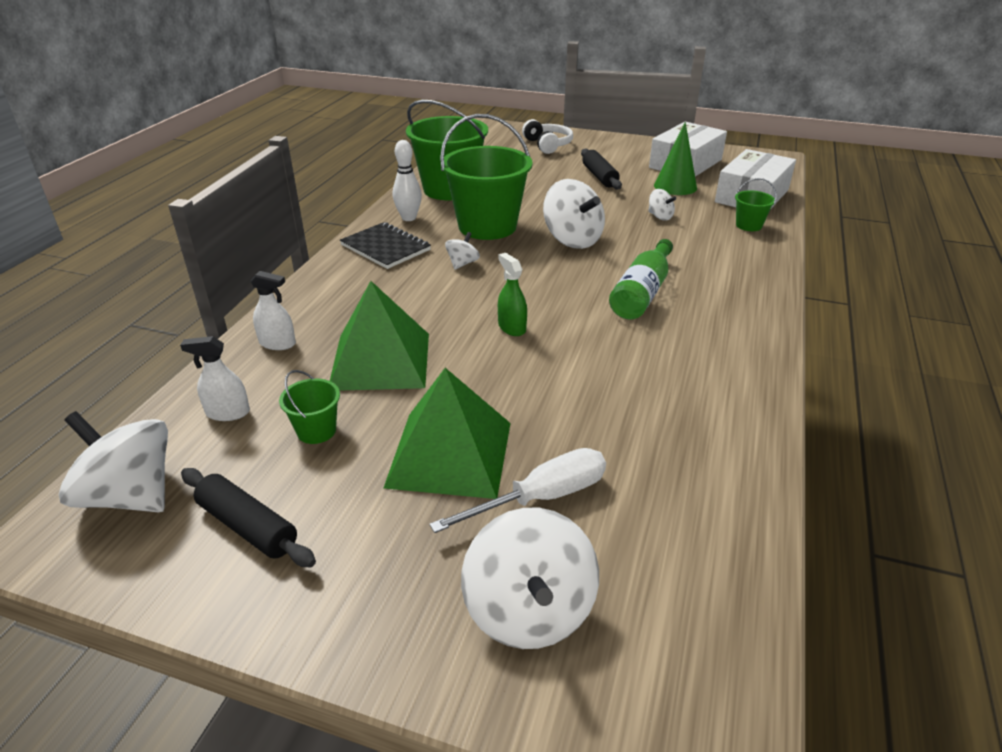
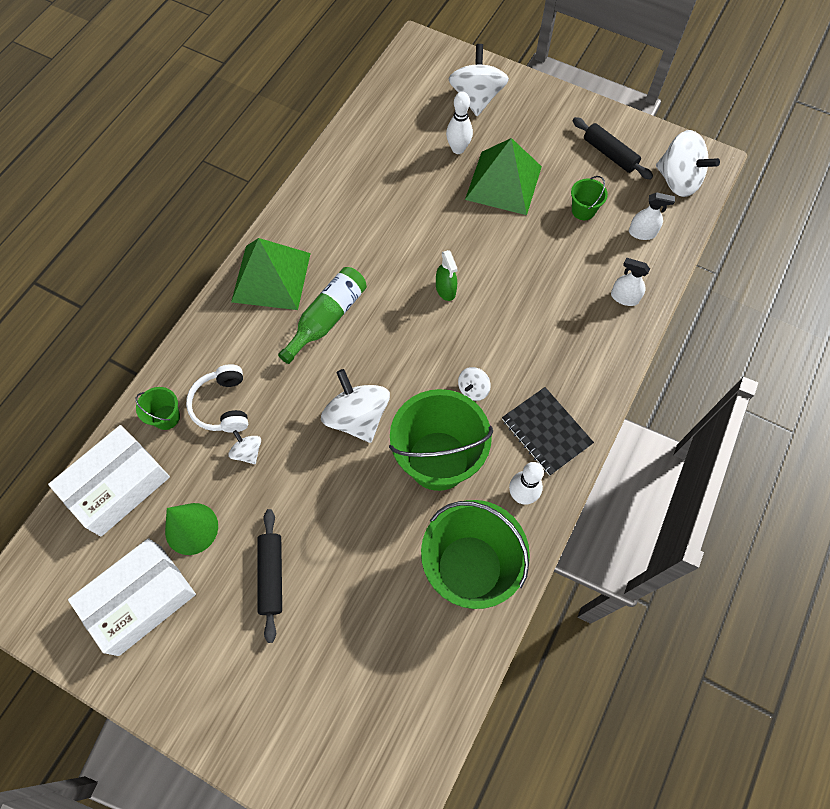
camera: 170 degrees left, 30 degrees up
(380, 361) = (546, 267): green pyramid -> green pyramid (271, 277)
(541, 497) = (458, 149): white screwdriver -> white bowling pin
(548, 145) = (304, 714): white headphones -> white headphones (222, 405)

